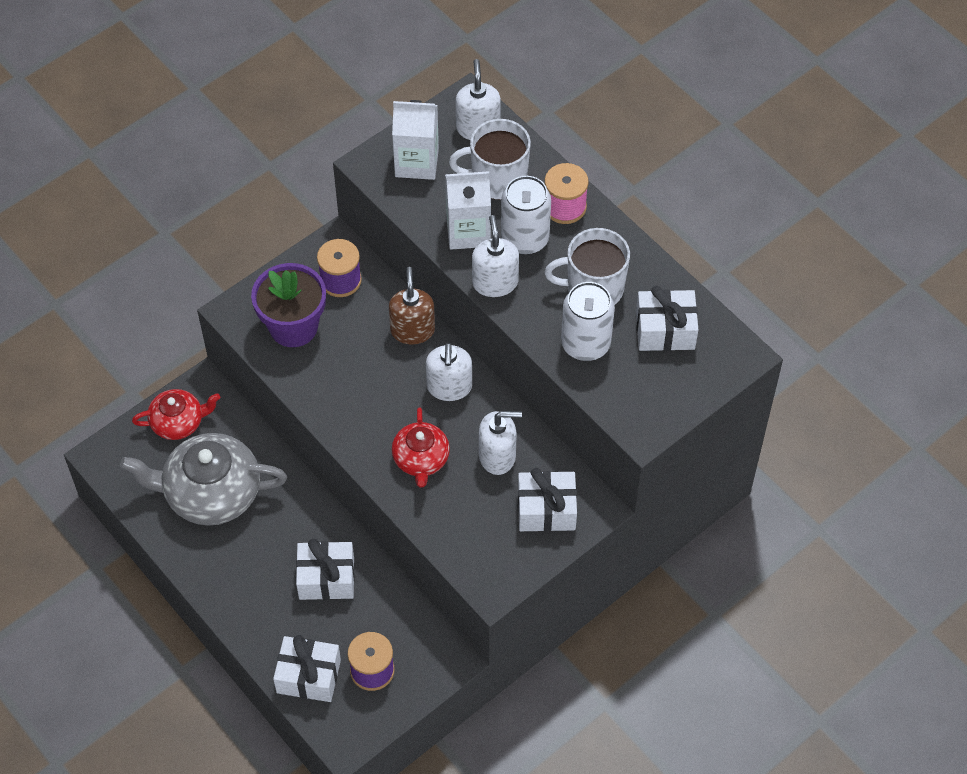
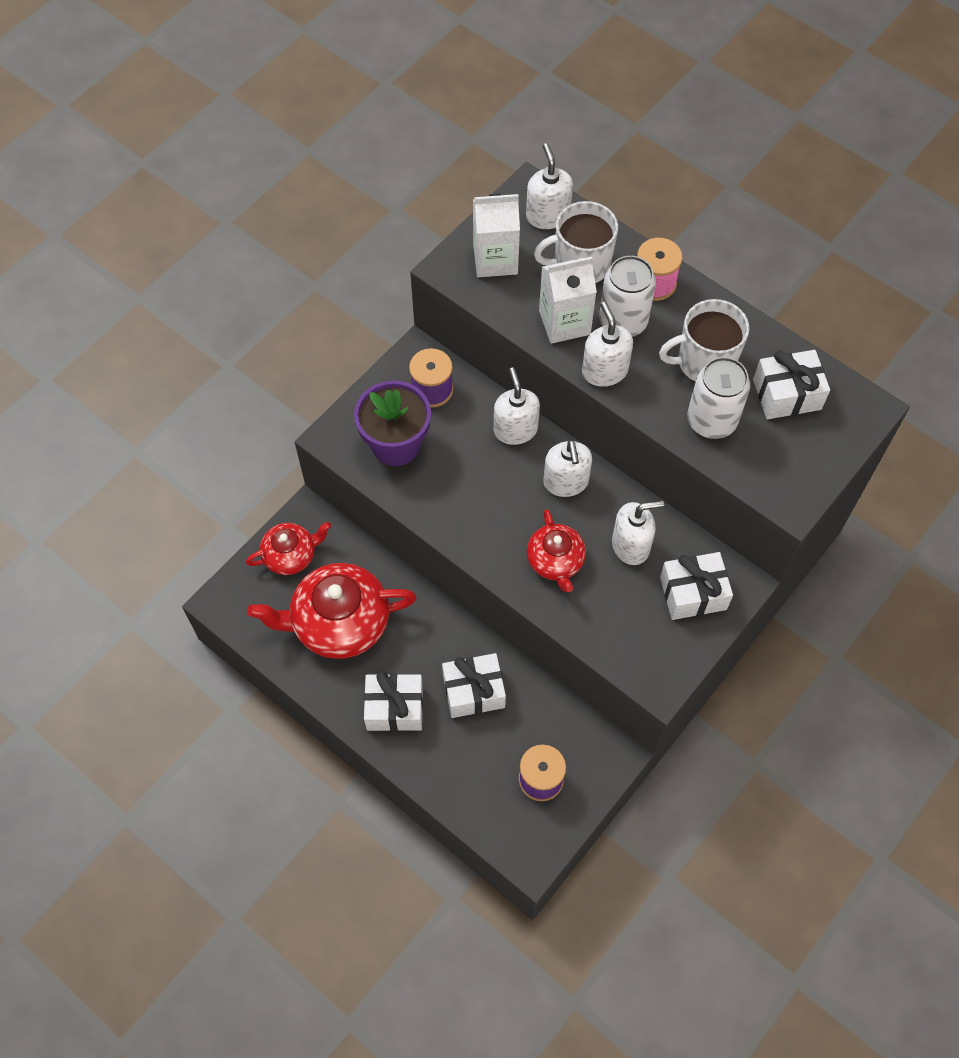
camera: 10 degrees left, 5 degrees up
(211, 493) = (339, 622): grey teapot -> red teapot
(308, 676) = (479, 796): white gift -> white gift (394, 708)
(412, 330) = (515, 429): brown soap dispenser -> white soap dispenser

